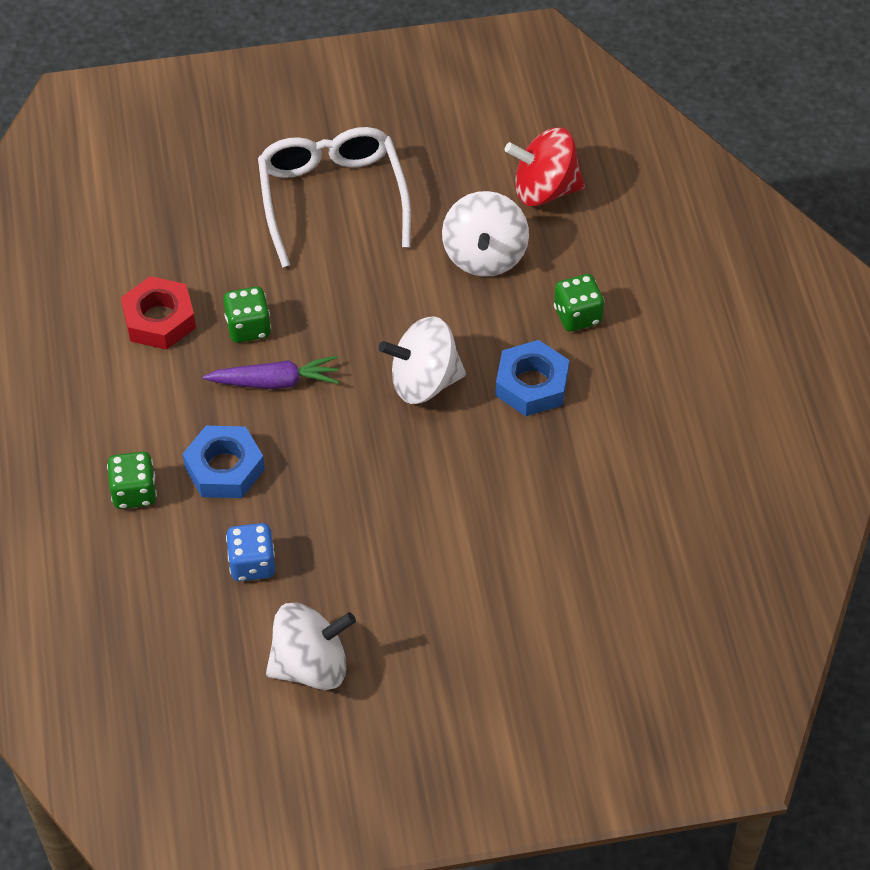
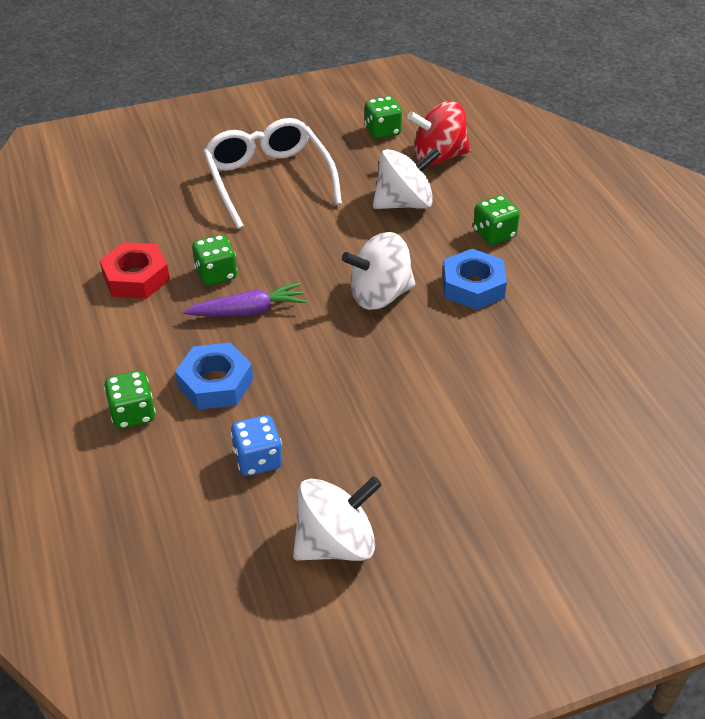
camera: 10 degrees left, 10 degrees down
(484, 255) = (404, 203): white spinning top -> white spinning top turned 105 degrees counterclockwise
(486, 139) = (382, 131): none -> green dice

